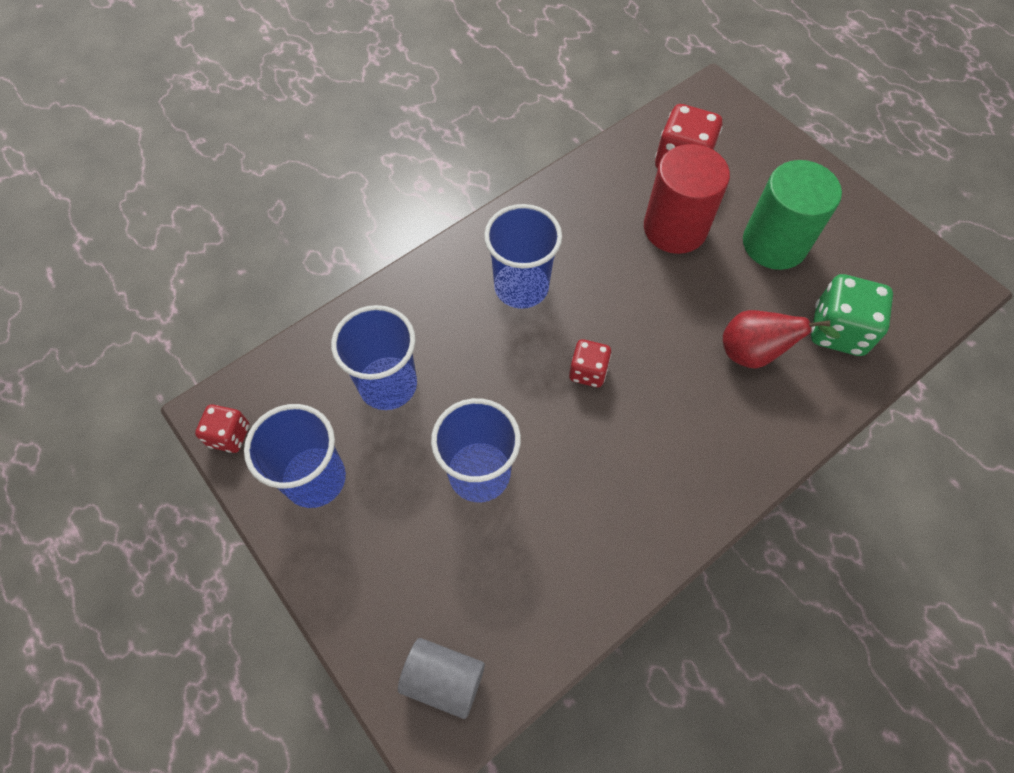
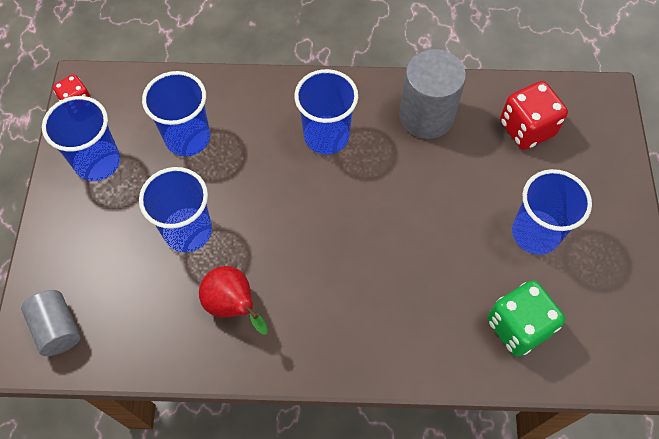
camera: 40 degrees right, 0 degrees up
(588, 371) = (314, 221): red dice -> none
(591, 207) = (426, 116): none -> grey cylinder
(675, 228) = (472, 171): red cylinder -> none
(754, 353) = (439, 295): red pear -> red pear (233, 306)
(774, 244) = (535, 233): green cylinder -> blue cup

